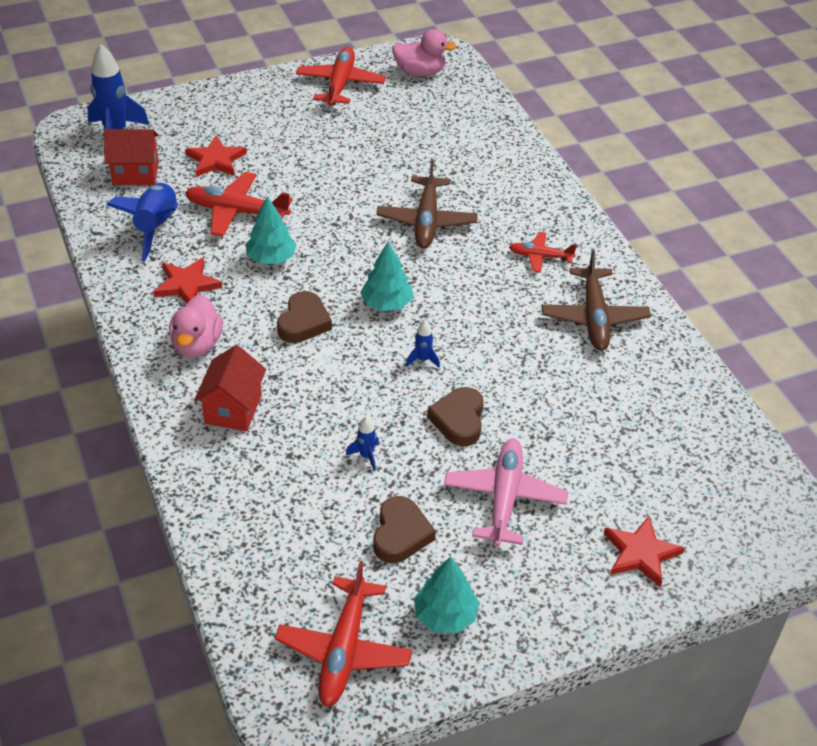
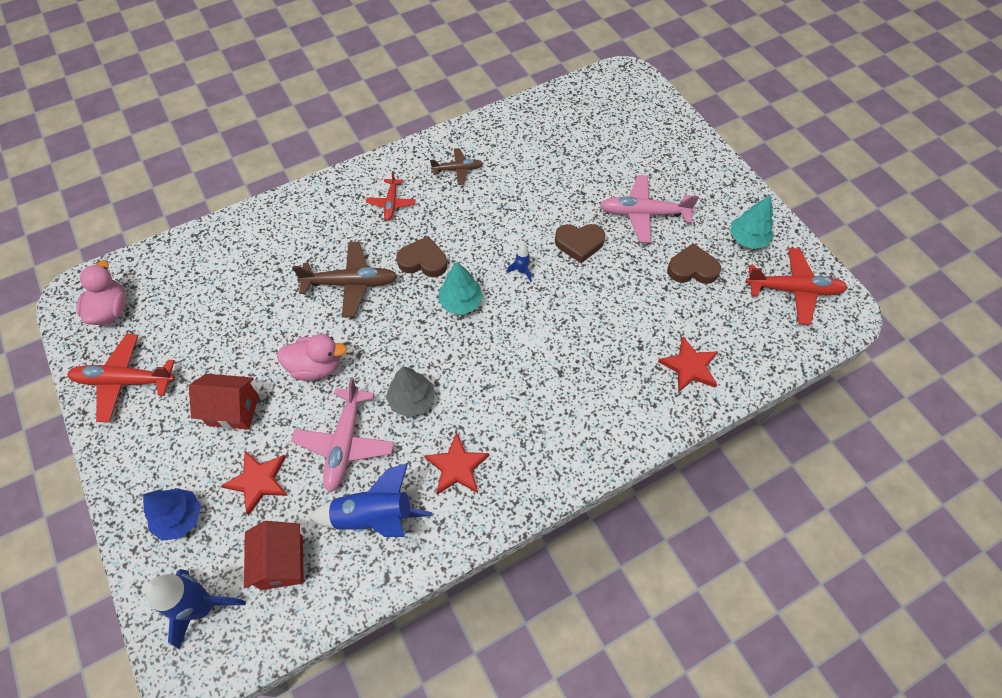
camera: 95 degrees left, 15 degrees up
(197, 119) = (179, 518): none -> blue tree
(197, 345) = (534, 440): pink duck -> pink duck (316, 367)
(233, 409) = (603, 396): red house -> red house (233, 410)
(237, 212) = (345, 443): red plane -> pink plane
(271, 258) = (412, 400): turquoise tree -> grey tree
(303, 322) = (493, 360): brown heart -> brown heart (423, 261)
(366, 456) = (628, 297): blue rocket -> none
(594, 317) = (458, 169): brown plane -> brown plane, size x0.59
(641, 553) = (667, 145): red star -> red star (689, 367)

